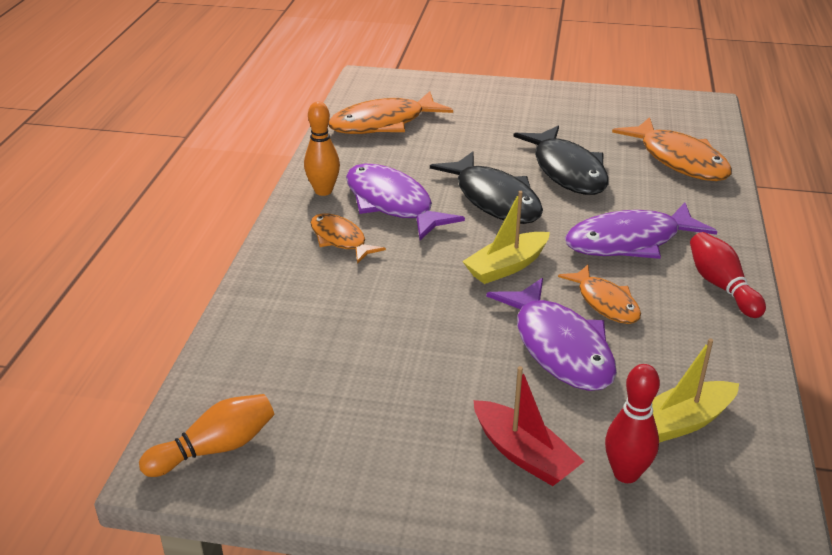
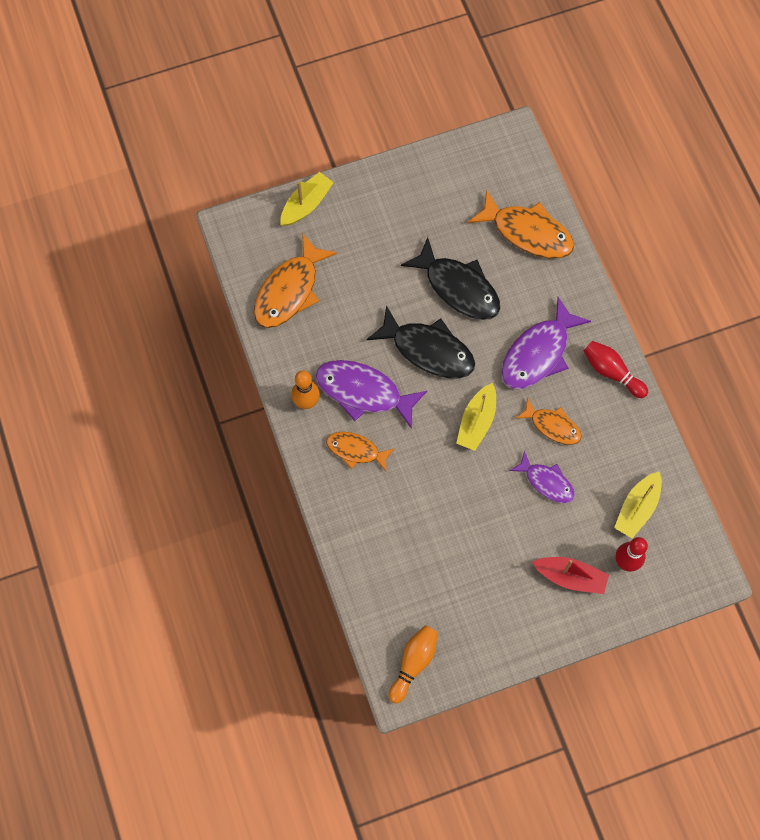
camera: 30 degrees left, 35 degrees up
(452, 85) = (306, 204): none -> yellow boat
(559, 347) = (546, 482): purple fish -> purple fish, size x0.60

